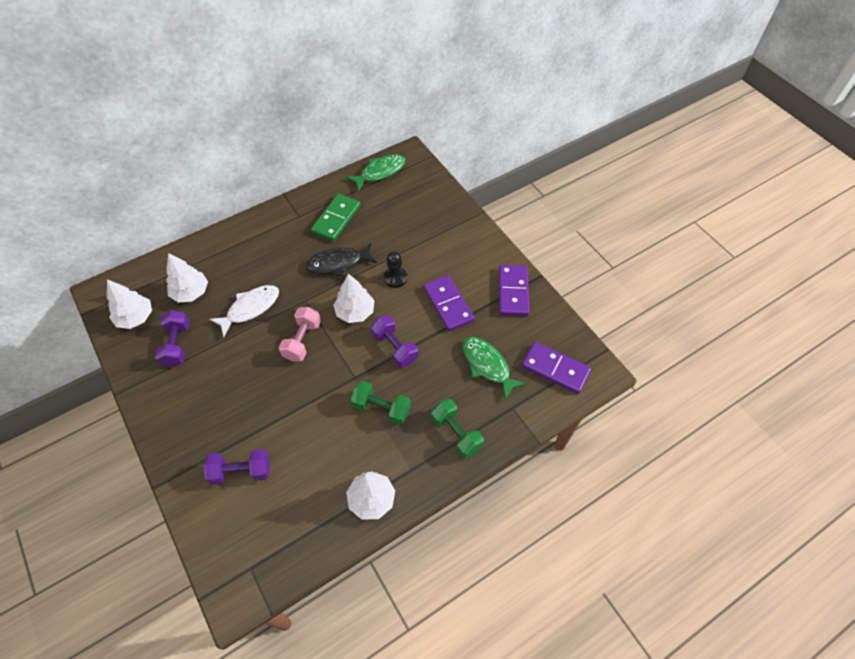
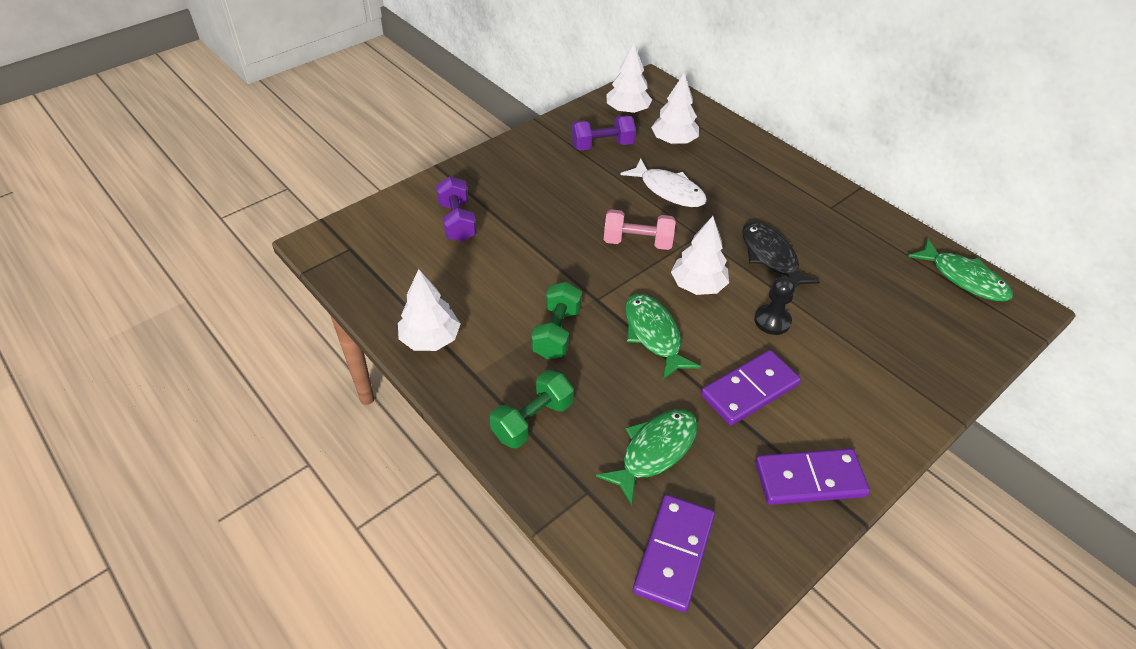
camera: 80 degrees right, 10 degrees down
(336, 219) = (846, 244): green domino -> none
(394, 348) = (653, 335): purple dumbbell -> green fish

